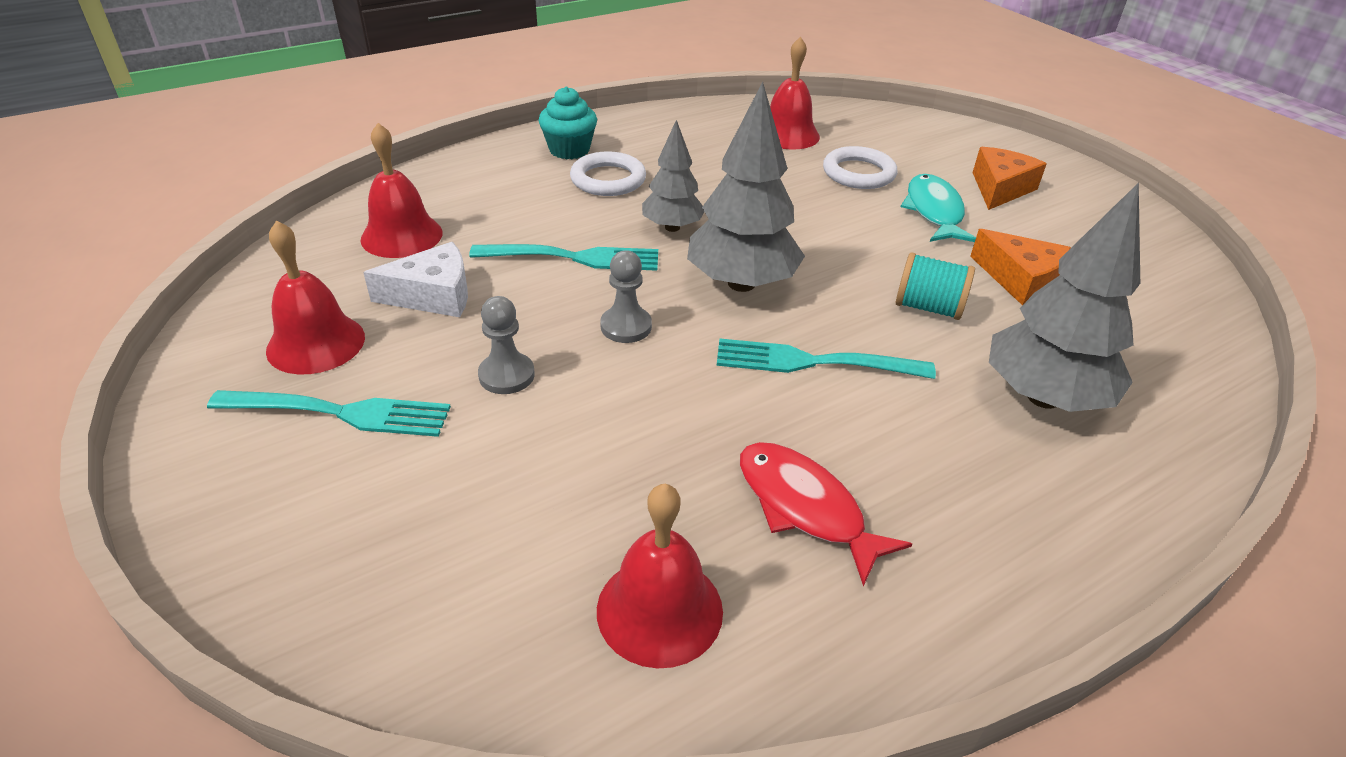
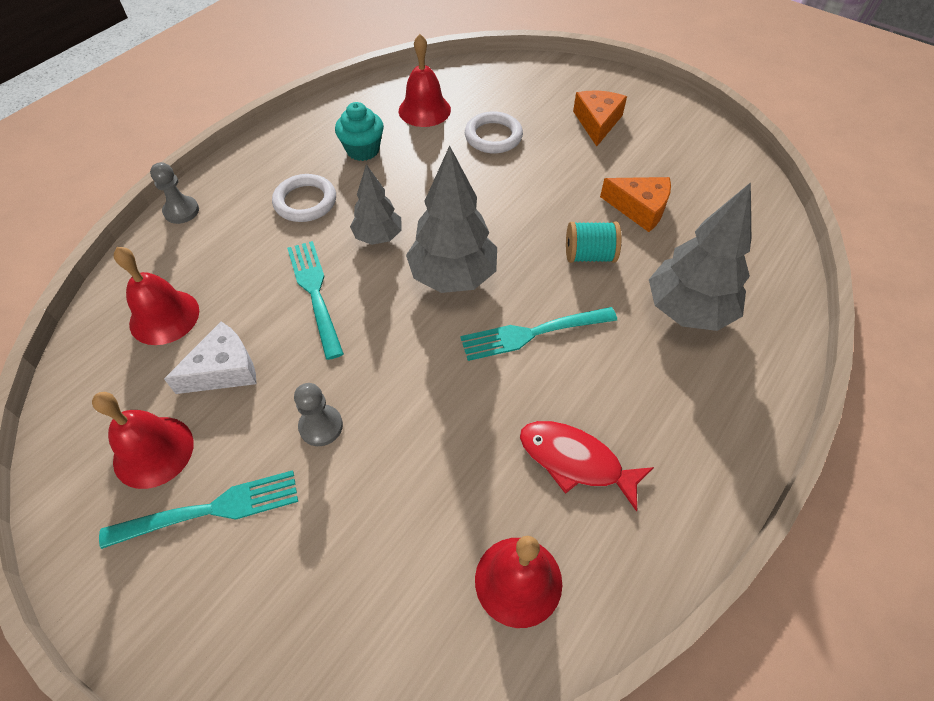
camera: 20 degrees left, 15 degrees up
(569, 150) = (258, 178): turquoise cupcake -> turquoise cupcake (363, 150)
(572, 258) = (315, 294): turquoise fork -> turquoise fork turned 90 degrees counterclockwise
(626, 326) = (387, 348): grey pawn -> grey pawn (181, 211)
(934, 212) = (560, 160): turquoise fish -> none

